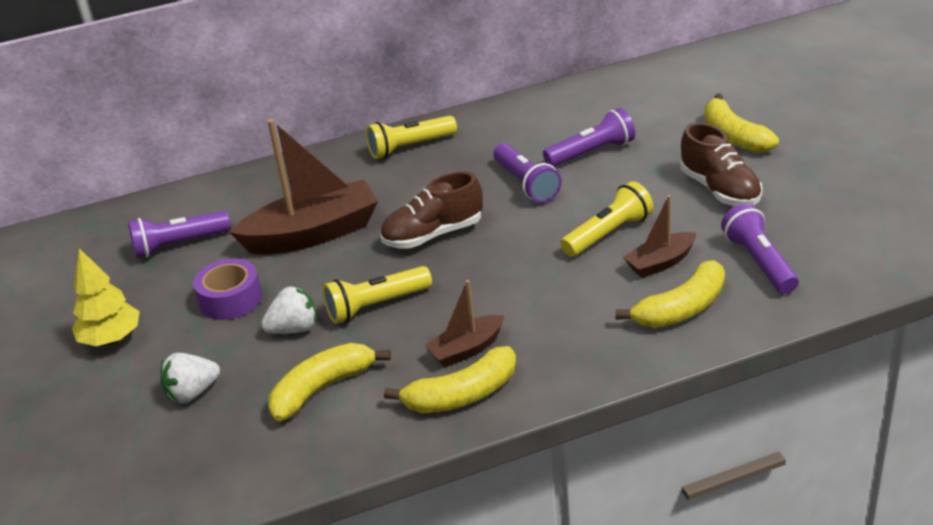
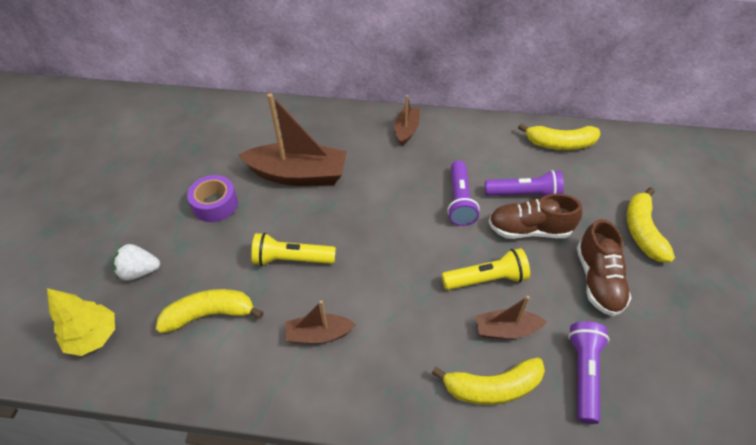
camera: 25 degrees right, 15 degrees up
(112, 339) = (133, 200): yellow tree -> yellow tree (94, 337)
(179, 244) = (221, 143): purple flashlight -> none
(294, 329) = (231, 251): white strawberry -> none
(410, 147) = (406, 130): yellow flashlight -> brown boat
(433, 235) = (369, 215): brown shoe -> brown shoe (529, 230)
(462, 395) = (287, 377): yellow banana -> yellow banana (560, 144)

